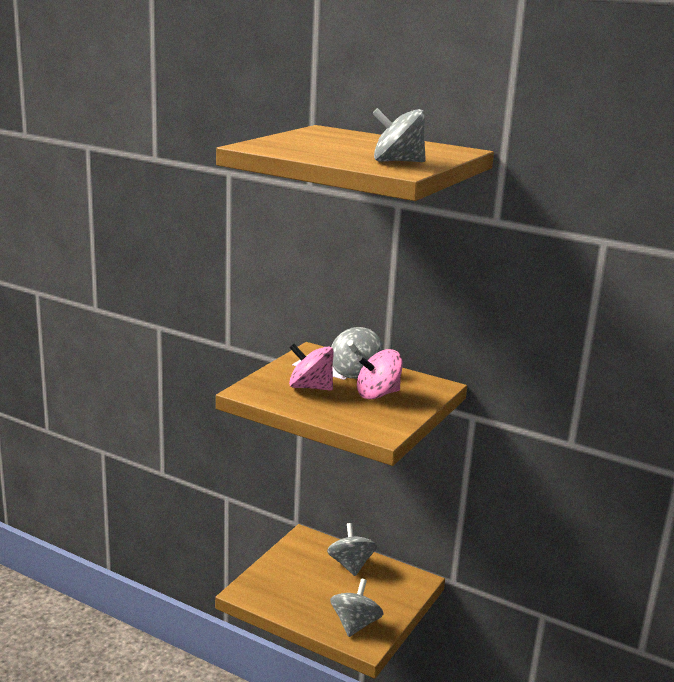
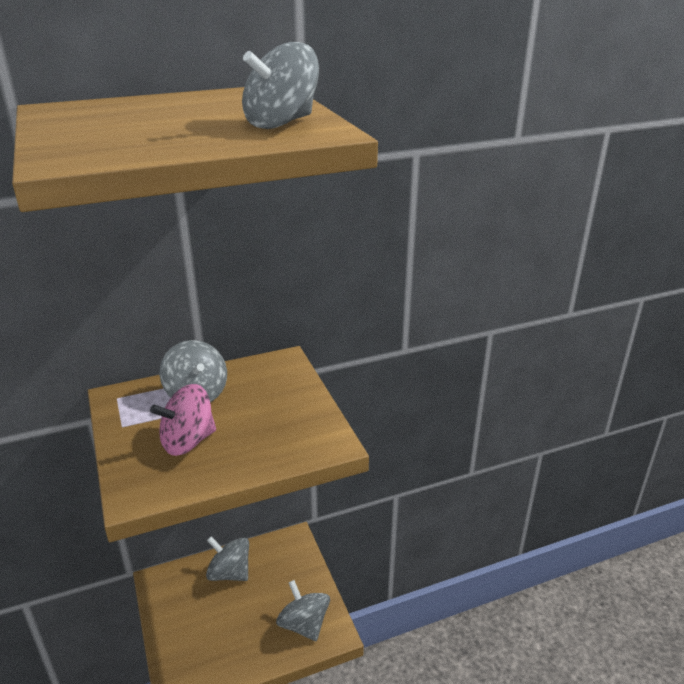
camera: 50 degrees left, 10 degrees up
(378, 394) = (257, 405): pink spinning top -> none

